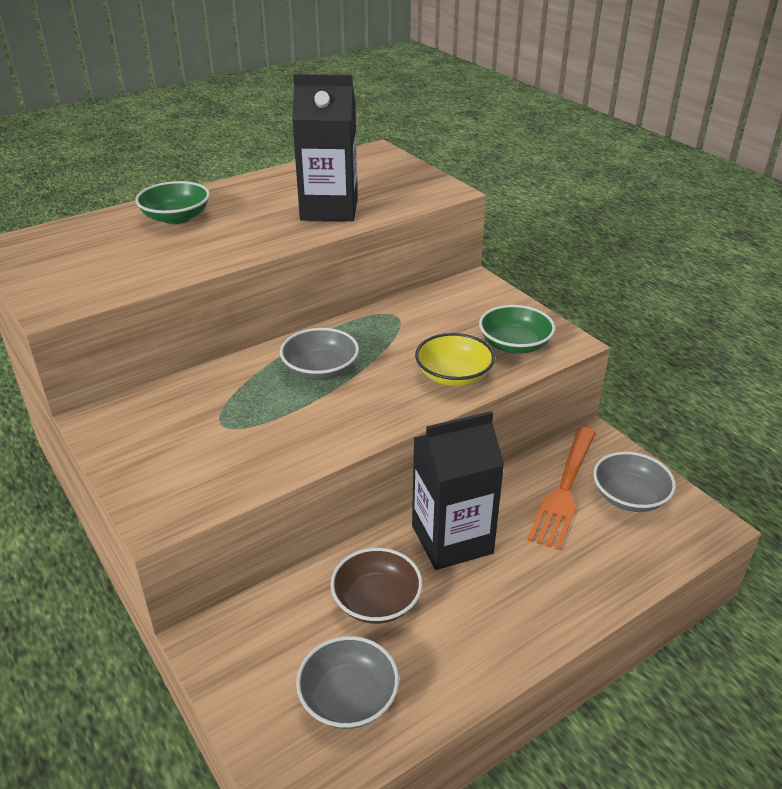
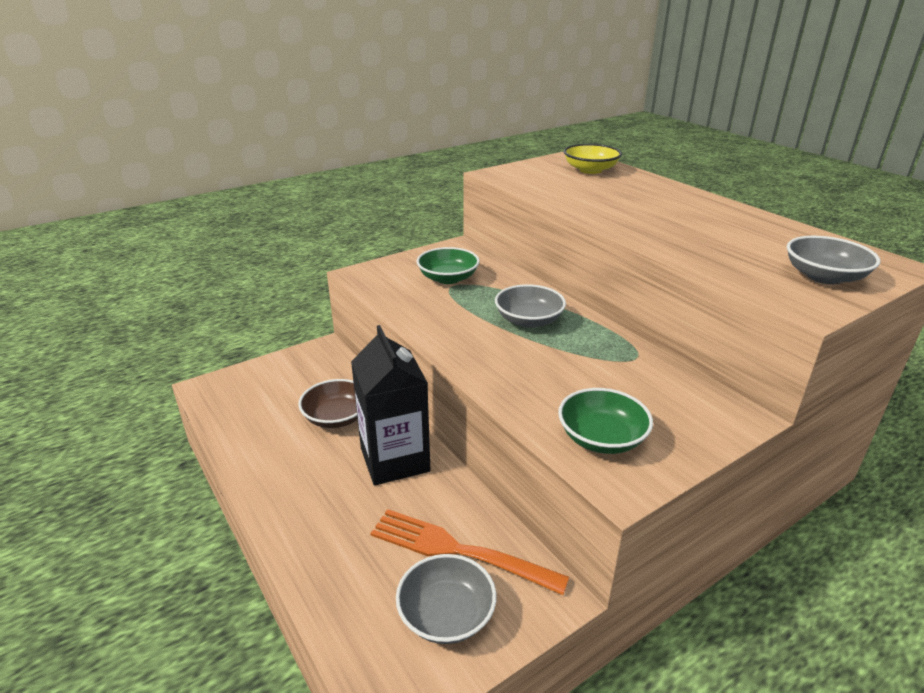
camera: 90 degrees right, 5 degrees down
(176, 217) = (645, 192): green bowl -> green bowl (448, 278)
(329, 209) = (703, 245): black carton -> none
(348, 697) = (258, 406): grey bowl -> grey bowl (824, 277)
(453, 375) = (530, 391): yellow bowl -> yellow bowl (590, 170)

